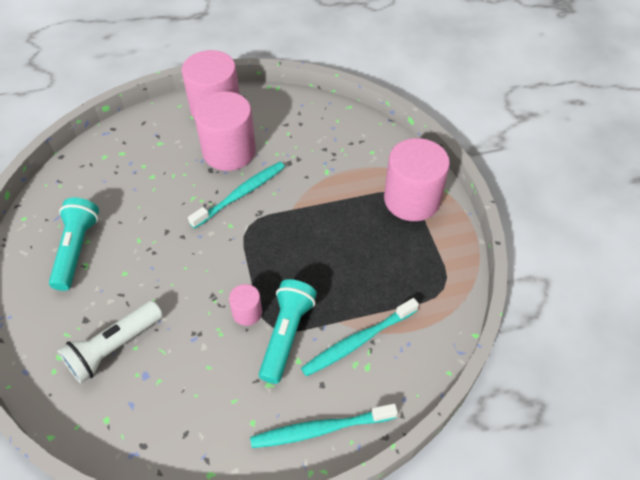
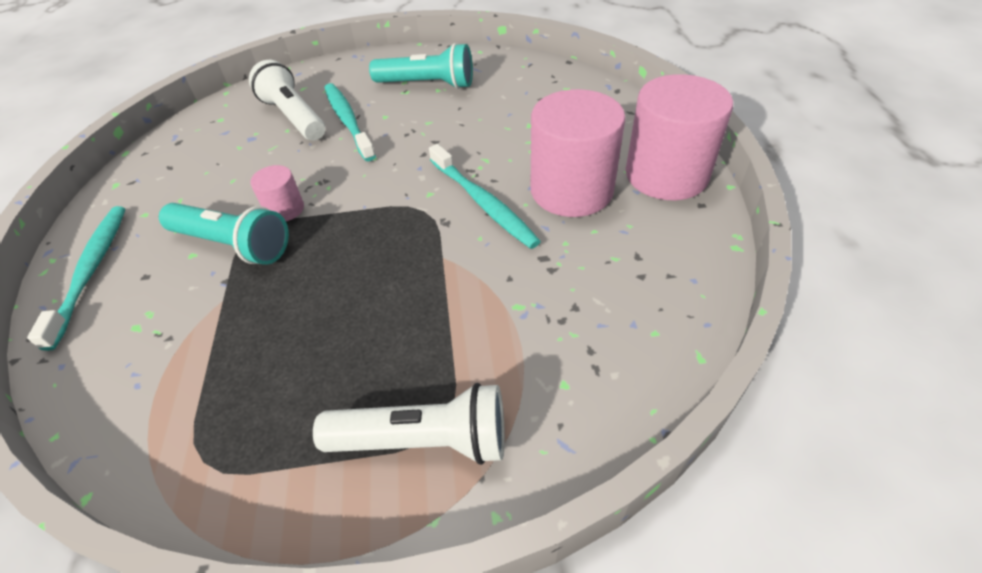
camera: 100 degrees right, 5 degrees down
(357, 341) = (179, 319): turquoise toothbrush -> turquoise toothbrush (348, 120)
(411, 199) = (423, 440): pink cylinder -> white flashlight

